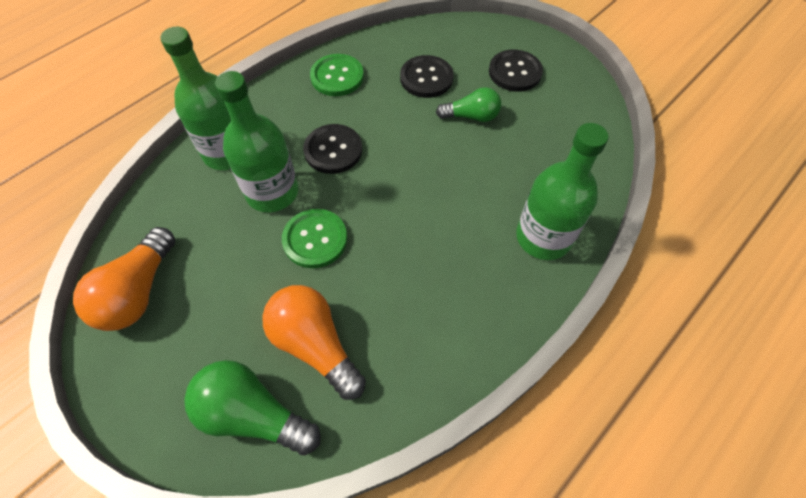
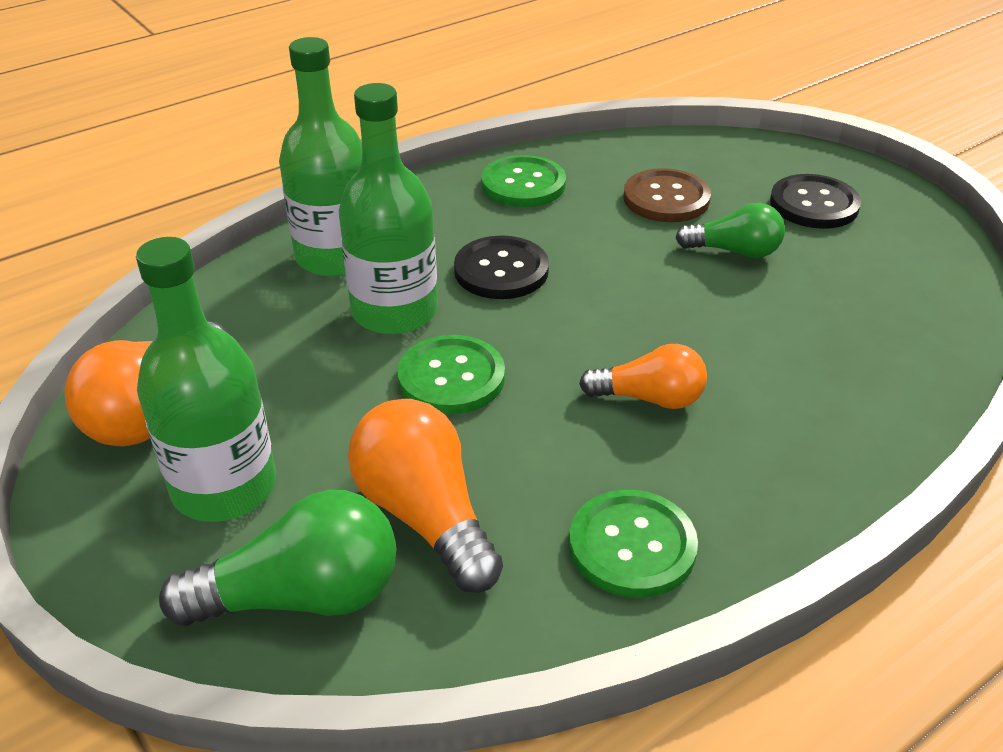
camera: 10 degrees right, 20 degrees down
(253, 414) = (302, 596): green light bulb -> green light bulb turned 135 degrees clockwise
(426, 78) = (666, 198): black button -> brown button
(433, 238) = (649, 398): none -> orange light bulb
(435, 347) = (632, 546): none -> green button
(543, 237) = (842, 419): green bottle -> green bottle (224, 487)

